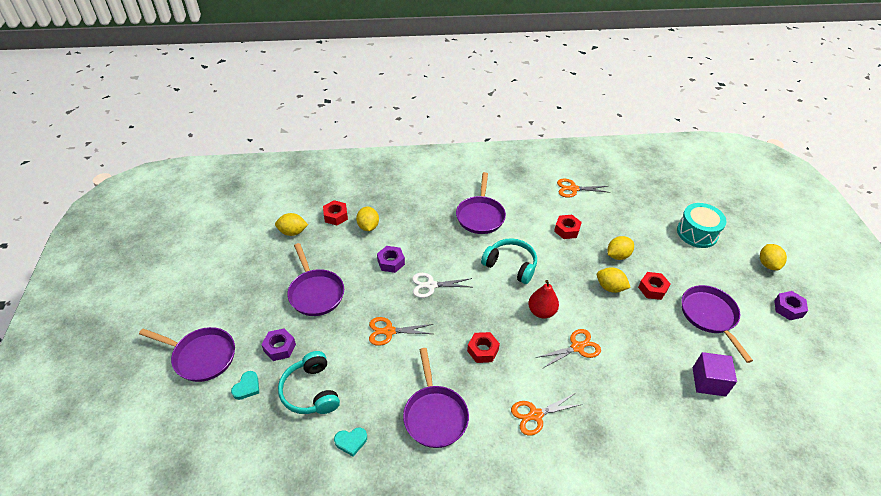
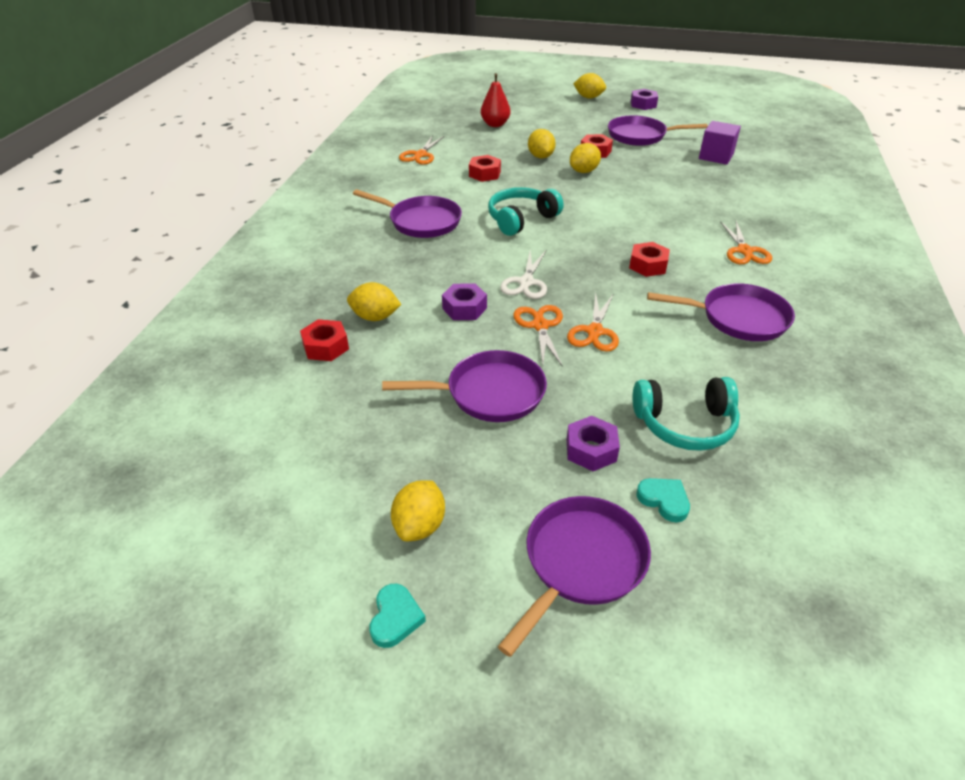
camera: 70 degrees left, 5 degrees down
(292, 232) = (329, 402): yellow lemon -> yellow lemon (419, 525)
(351, 441) = (774, 395): turquoise heart -> turquoise heart (395, 618)
(541, 311) = (602, 216): red pear -> red pear (495, 124)
(577, 347) = (659, 207): orange scissors -> orange scissors (540, 325)
(697, 233) = (532, 114): turquoise drum -> none

